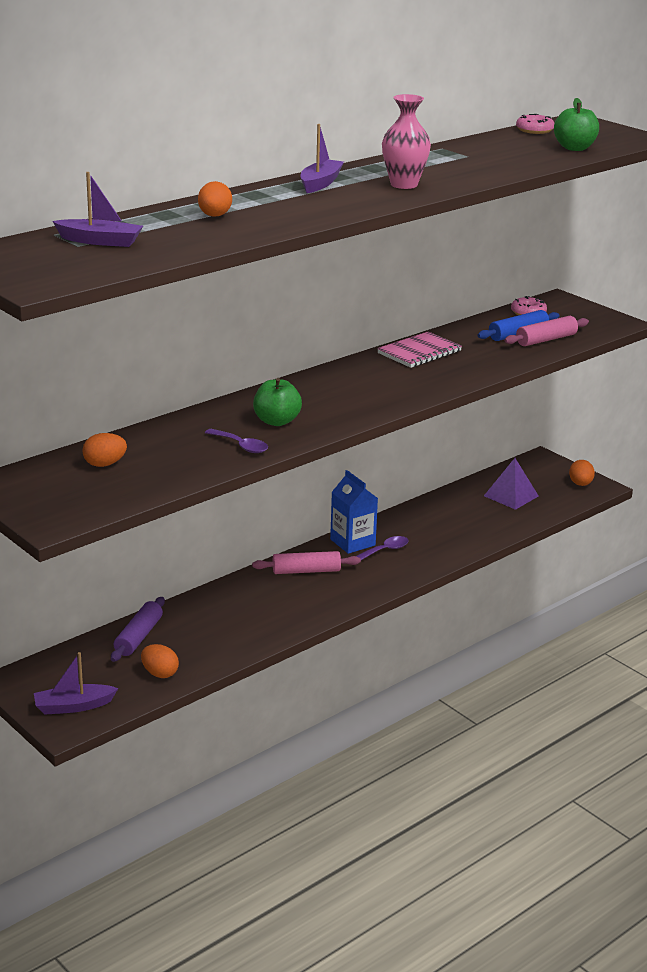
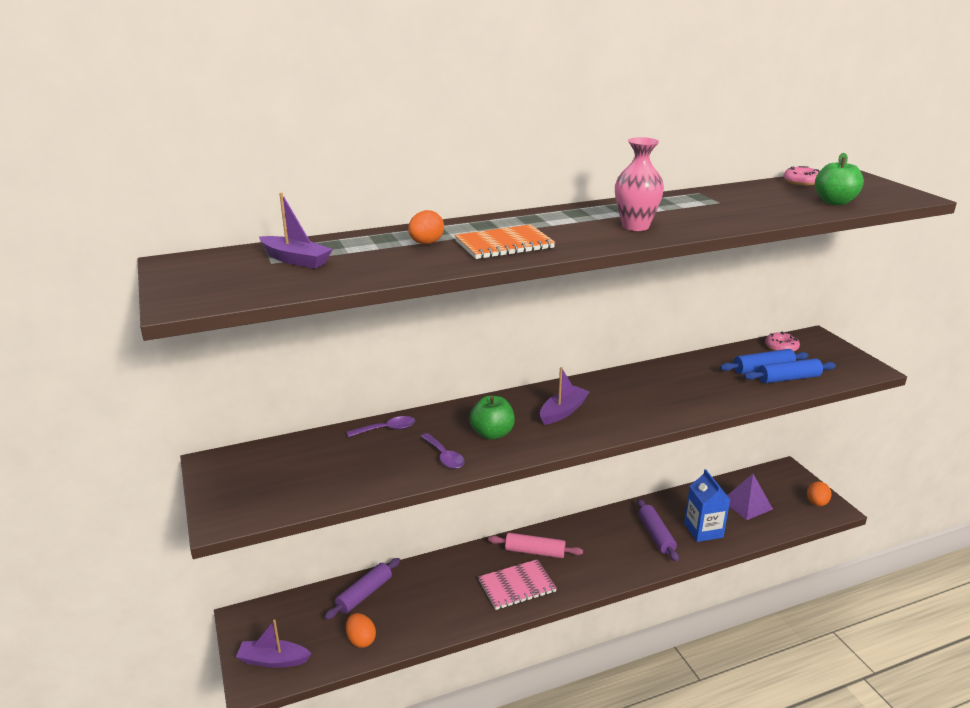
camera: 20 degrees right, 0 degrees up
(105, 464) = (315, 457): orange egg -> none
(293, 211) = (504, 245): none -> orange notebook
(320, 183) = (555, 218): purple boat -> purple boat (563, 411)
(352, 542) = (587, 528): blue carton -> blue carton (703, 530)
(385, 550) = (611, 543): purple spoon -> purple spoon (386, 429)
(419, 352) = (660, 376): pink notebook -> pink notebook (517, 586)
(428, 536) = (656, 535): none -> purple rolling pin
(546, 339) = (788, 378): pink rolling pin -> blue rolling pin

